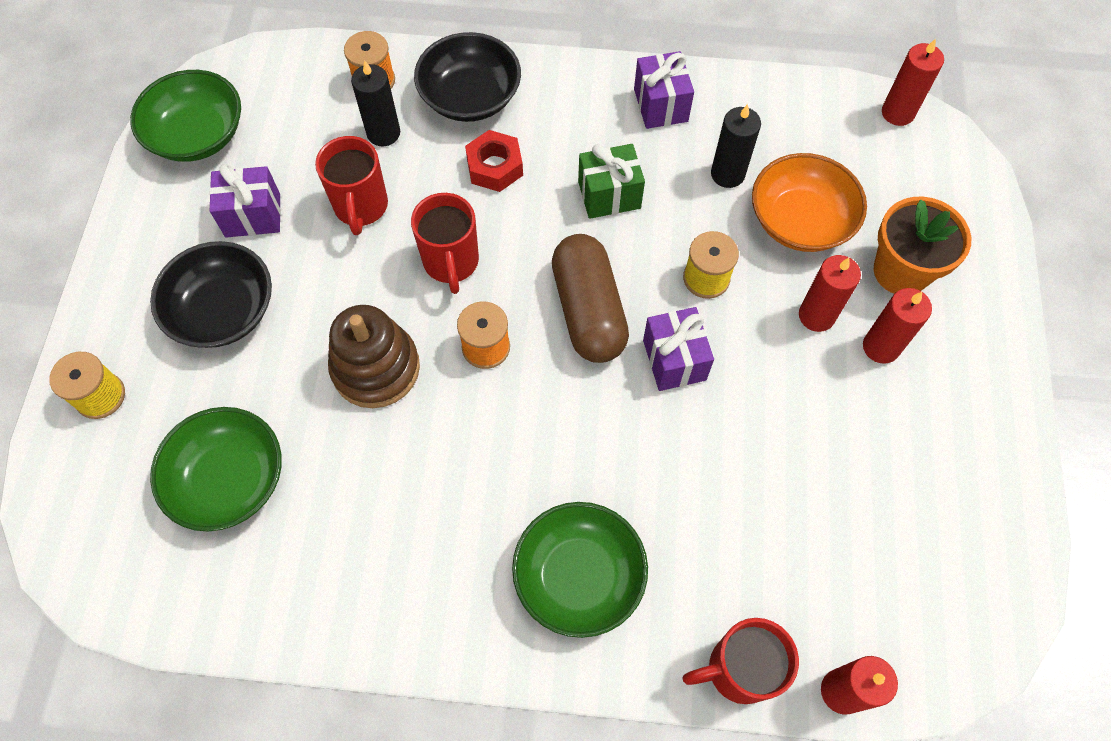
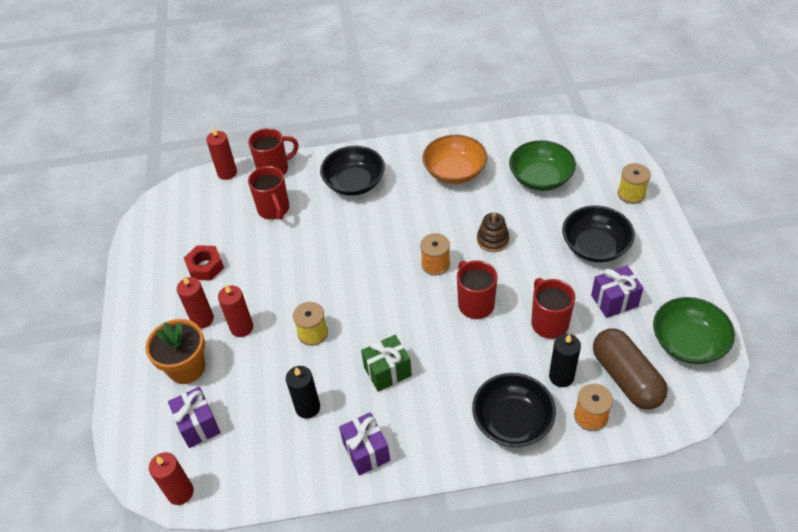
camera: 170 degrees right, 15 degrees down
(376, 368) = (492, 240): brown stacking toy -> brown stacking toy, size x0.63
(494, 167) = (472, 372): red nut -> red nut (205, 267)
(579, 576) = (354, 183): green bowl -> black bowl
(588, 310) = (381, 297): brown capsule -> brown capsule (626, 378)
(674, 360) = (325, 283): purple gift -> purple gift (198, 425)
(747, 551) = (274, 210): none -> red mug
(800, 220) = (254, 386): orange bowl -> orange bowl (454, 172)

